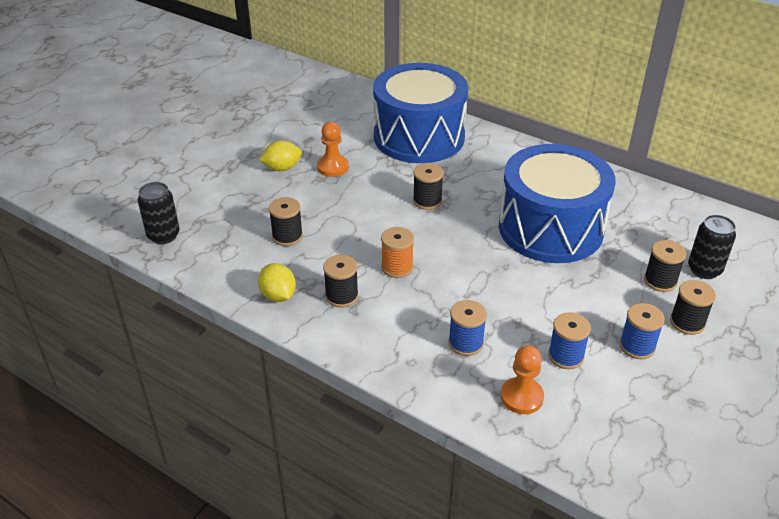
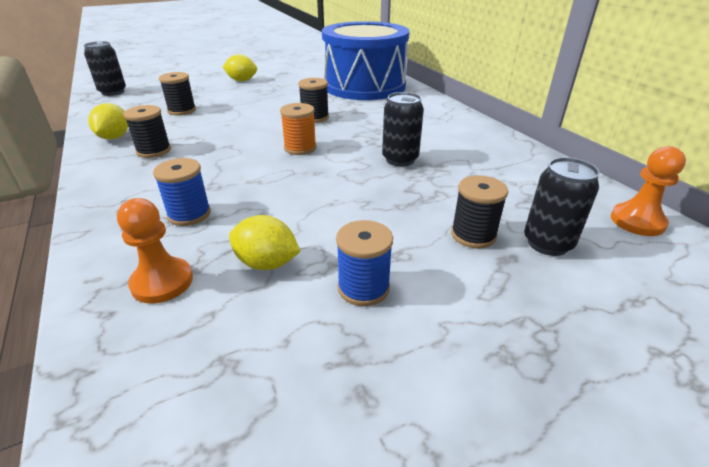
camera: 30 degrees right, 5 degrees down
(332, 167) = (275, 87): orange pawn -> orange pawn (637, 221)
(397, 267) = (225, 147): orange spool -> orange spool (300, 148)
(550, 228) = (400, 159): blue drum -> black can
(565, 356) = (266, 263): blue spool -> yellow lemon
(687, 322) = (463, 288): black spool -> none

